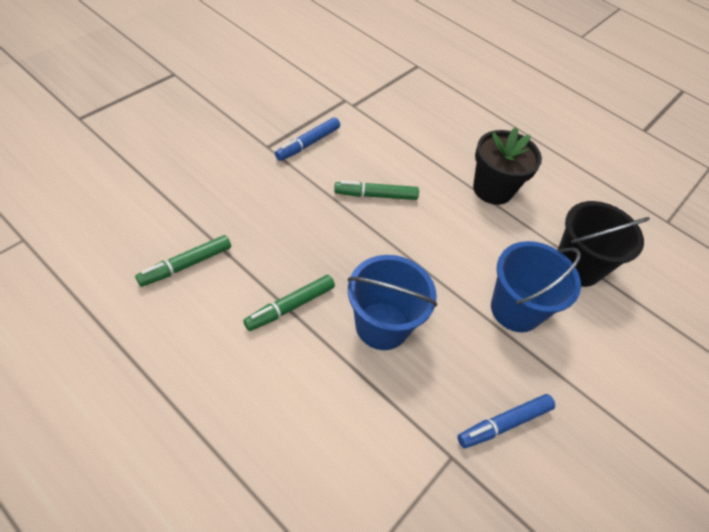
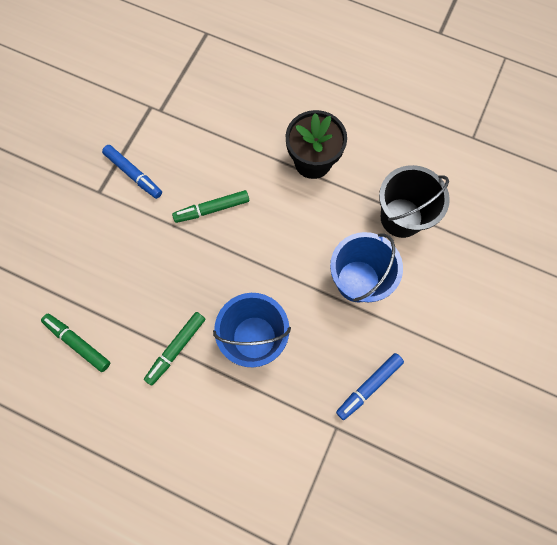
camera: 10 degrees left, 20 degrees up
(186, 265) = (78, 343): green marker -> green marker turned 90 degrees clockwise
(308, 144) = (133, 174): blue marker -> blue marker turned 75 degrees counterclockwise

